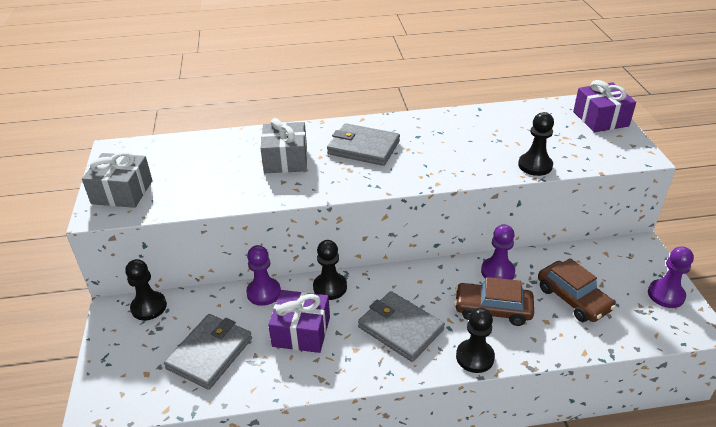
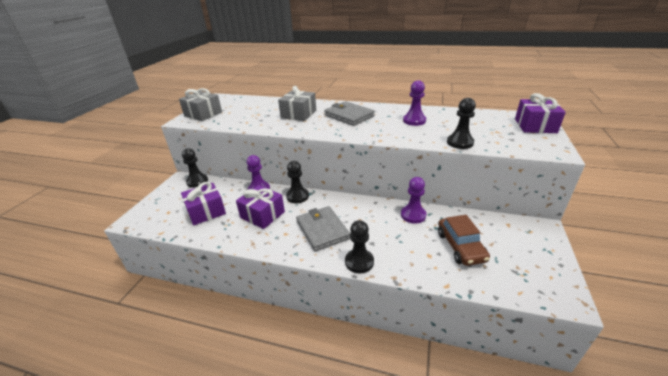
camera: 25 degrees right, 5 degrees down
(210, 353) = (206, 211): grey wallet -> purple gift
(492, 309) = (393, 236): brown car -> none
(666, 295) = (546, 266): purple pawn -> purple pawn (414, 121)

